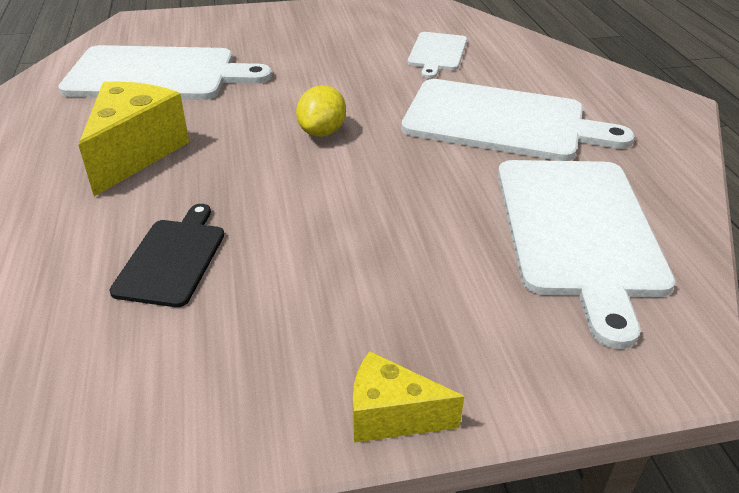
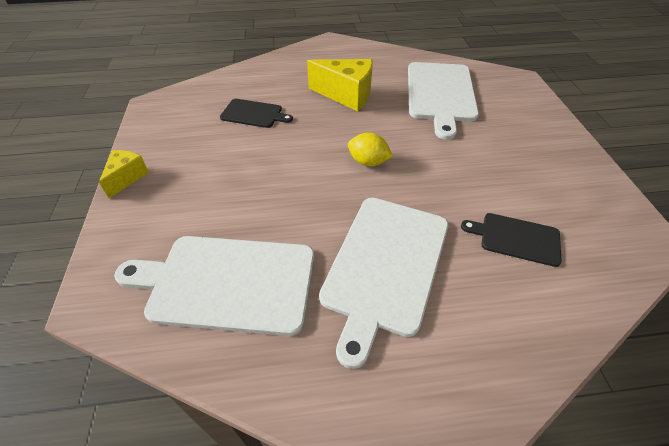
camera: 95 degrees right, 10 degrees up
(437, 53) = (516, 238): white cutting board -> black cutting board

